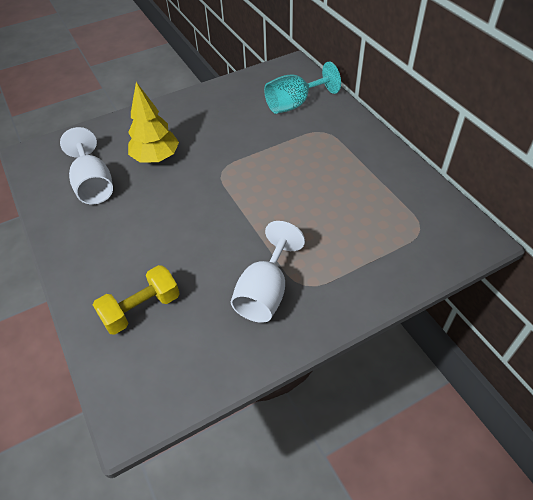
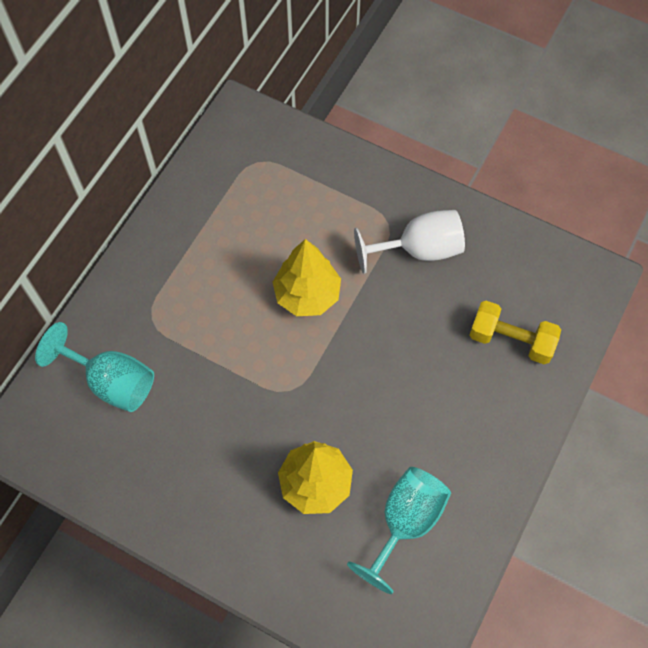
camera: 125 degrees left, 15 degrees up
(93, 185) = (405, 522): white goblet -> turquoise goblet
(281, 208) = (307, 294): none -> yellow tree

